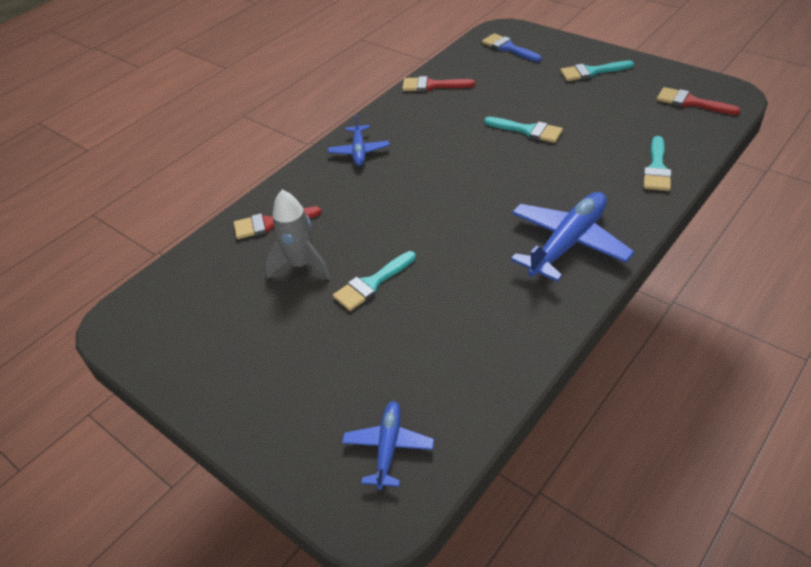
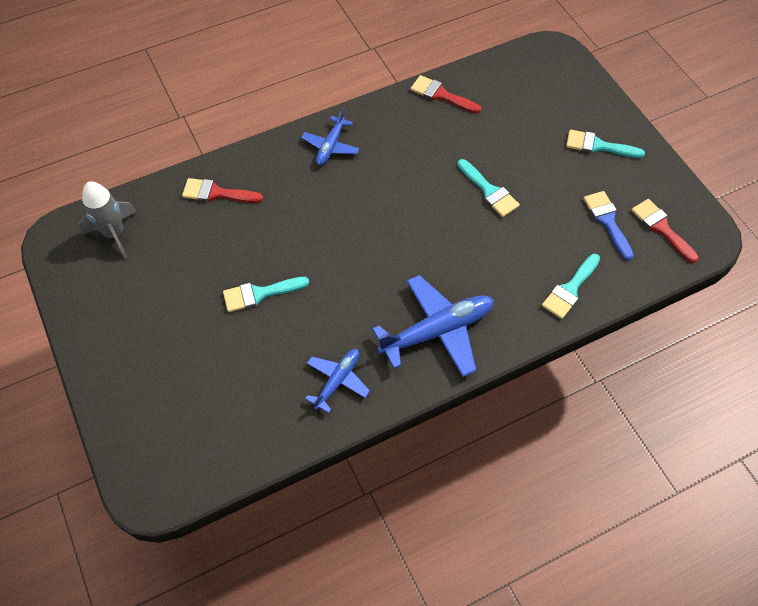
camera: 20 degrees right, 15 degrees up
(301, 265) = (217, 248): grey rocket -> grey rocket (114, 234)
(388, 447) = (188, 444): blue plane -> blue plane (337, 381)
(508, 48) = (542, 78): blue brush -> blue brush (607, 221)

